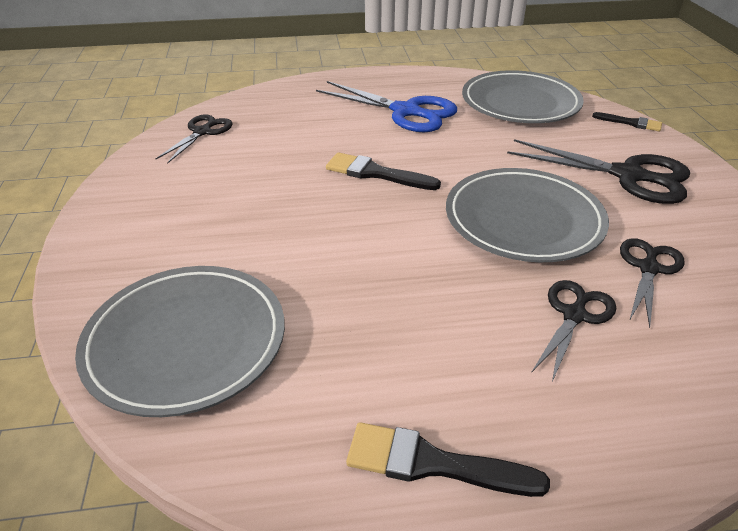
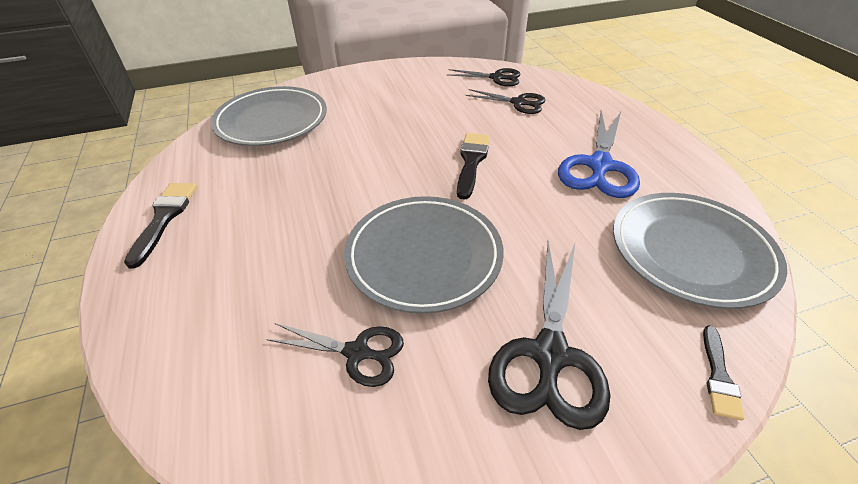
camera: 80 degrees right, 5 degrees up
(574, 315) = (287, 288): black scissors -> black scissors (518, 103)

